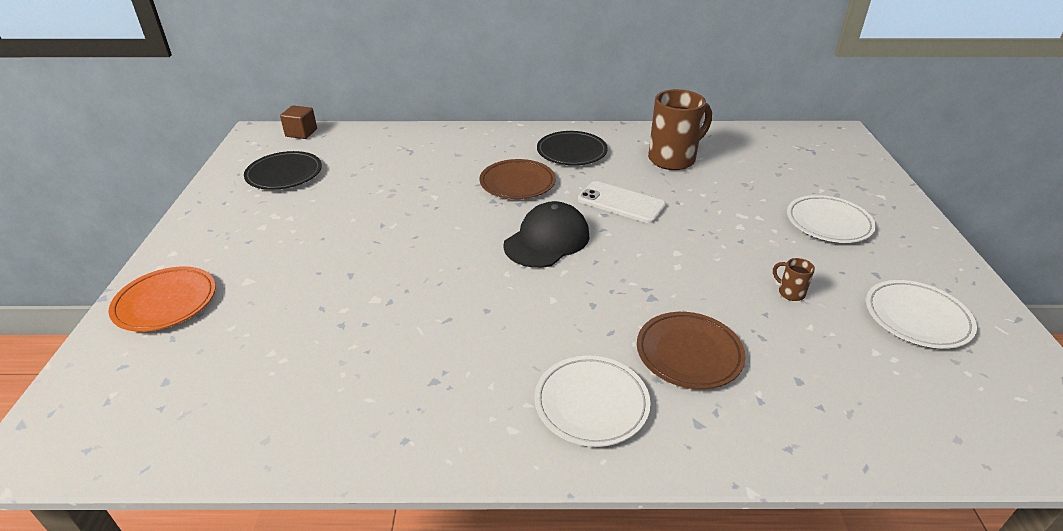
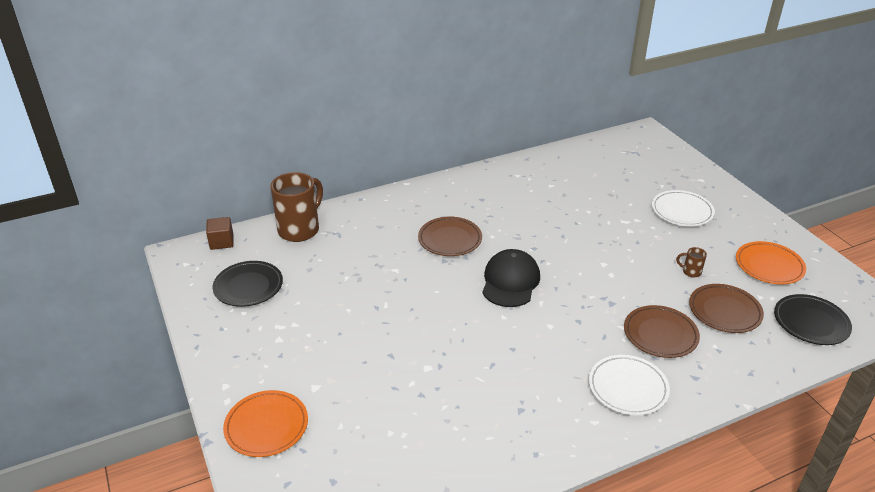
camera: 25 degrees left, 0 degrees up
(571, 152) = (468, 199): black plate -> black plate (811, 322)
(621, 203) = (538, 235): white phone -> none
(673, 159) = (548, 186): brown mug -> brown mug (300, 229)
(806, 354) = (724, 311): none -> brown plate
(917, 318) = (769, 266): white plate -> orange plate

